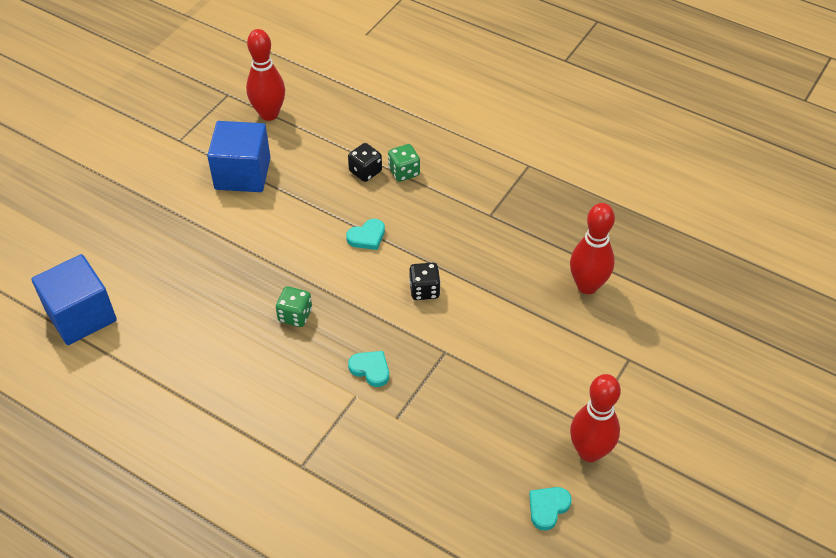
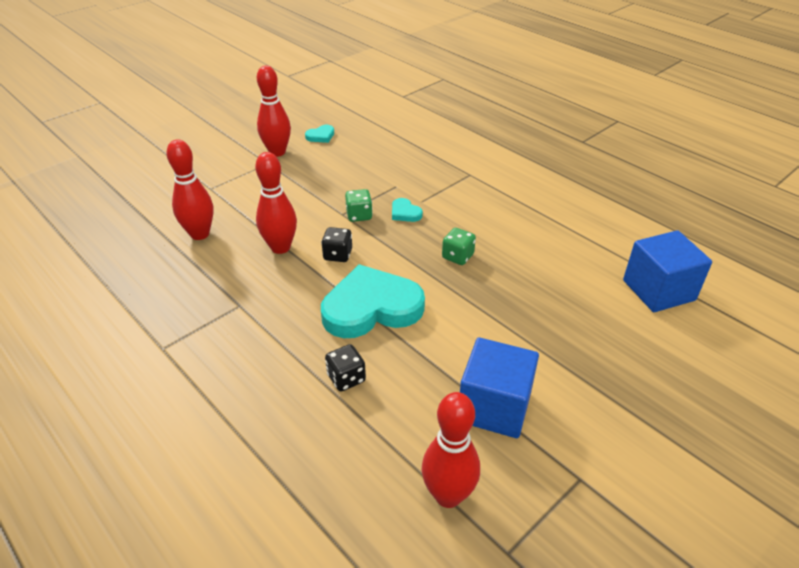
camera: 165 degrees left, 10 degrees down
(367, 237) = (371, 308): turquoise heart -> turquoise heart, size x2.43
(404, 172) = (302, 368): green dice -> green dice (359, 215)
(489, 287) = (280, 247): none -> red bowling pin

